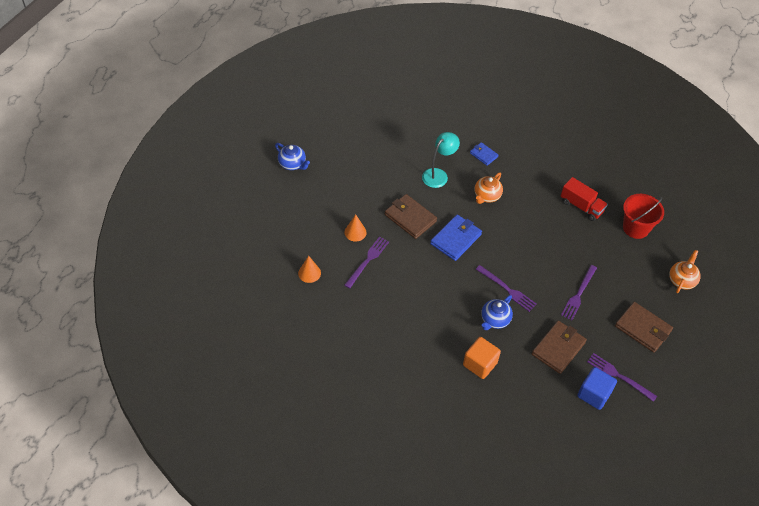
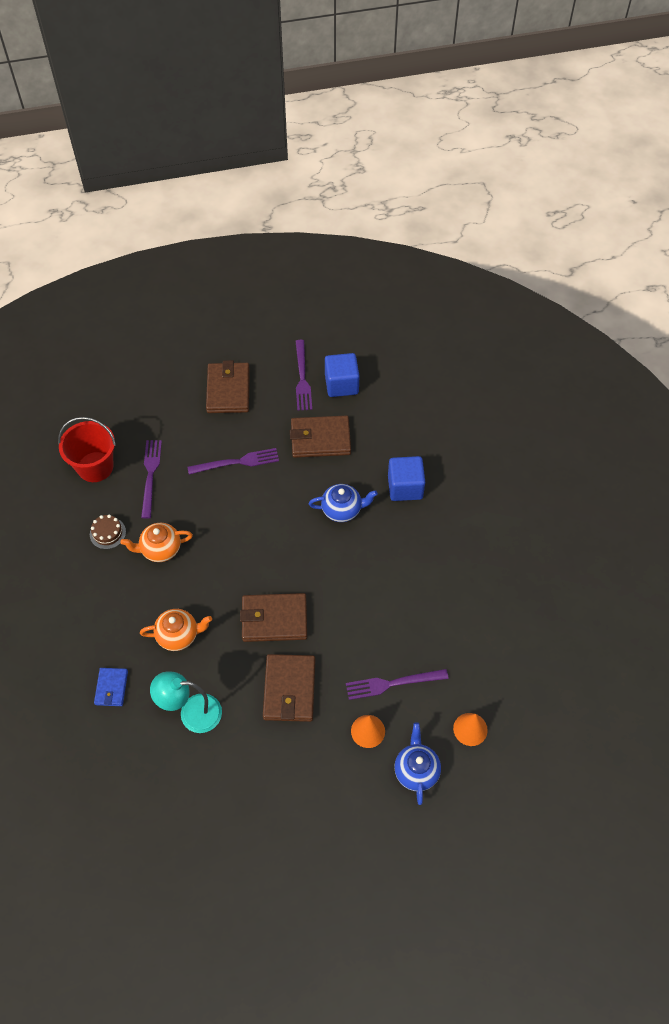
camera: 130 degrees left, 5 degrees up
(292, 164) = (338, 909): blue teapot -> blue teapot (416, 770)
(456, 239) = (274, 619): blue wallet -> brown wallet
(480, 364) = (405, 487): orange cube -> blue cube
(507, 289) = (293, 525): purple fork -> purple fork (150, 475)
(581, 206) = (107, 533): red truck -> brown cake
(682, 280) = (134, 392): orange teapot -> orange teapot (160, 549)

